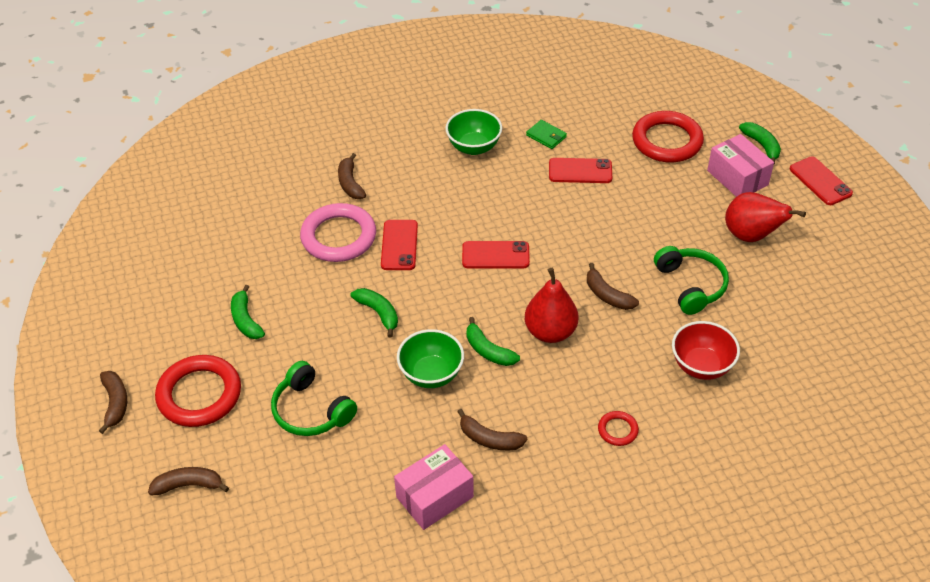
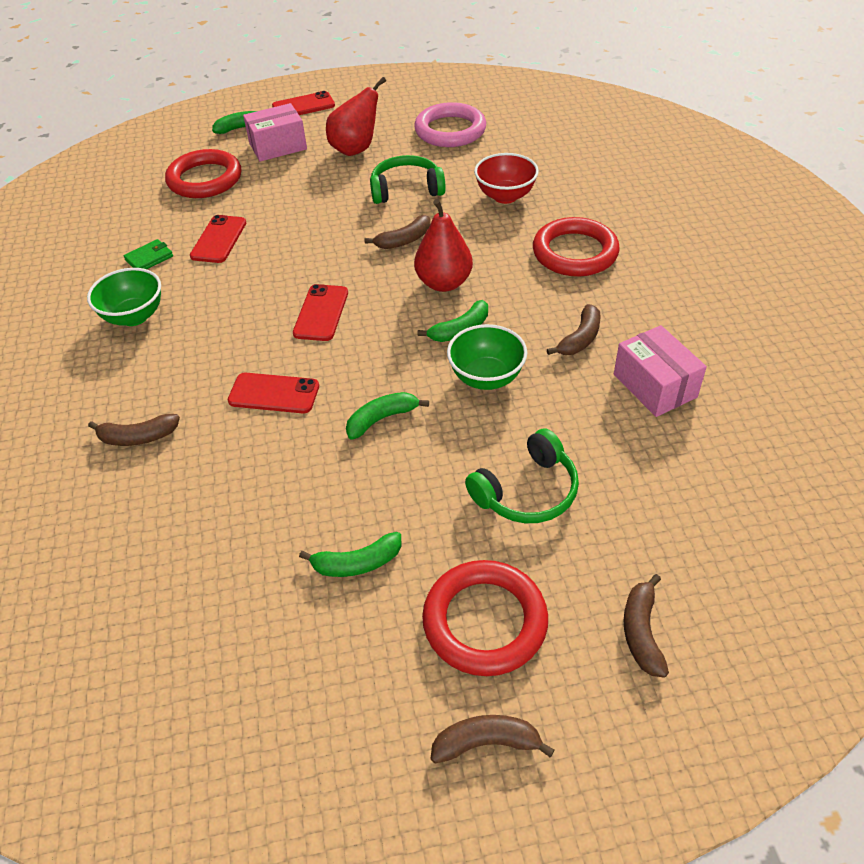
camera: 80 degrees left, 0 degrees up
(338, 237) = (235, 453): pink ring -> pink ring (450, 130)
(617, 430) = (575, 252): red ring -> red ring, size x2.16

